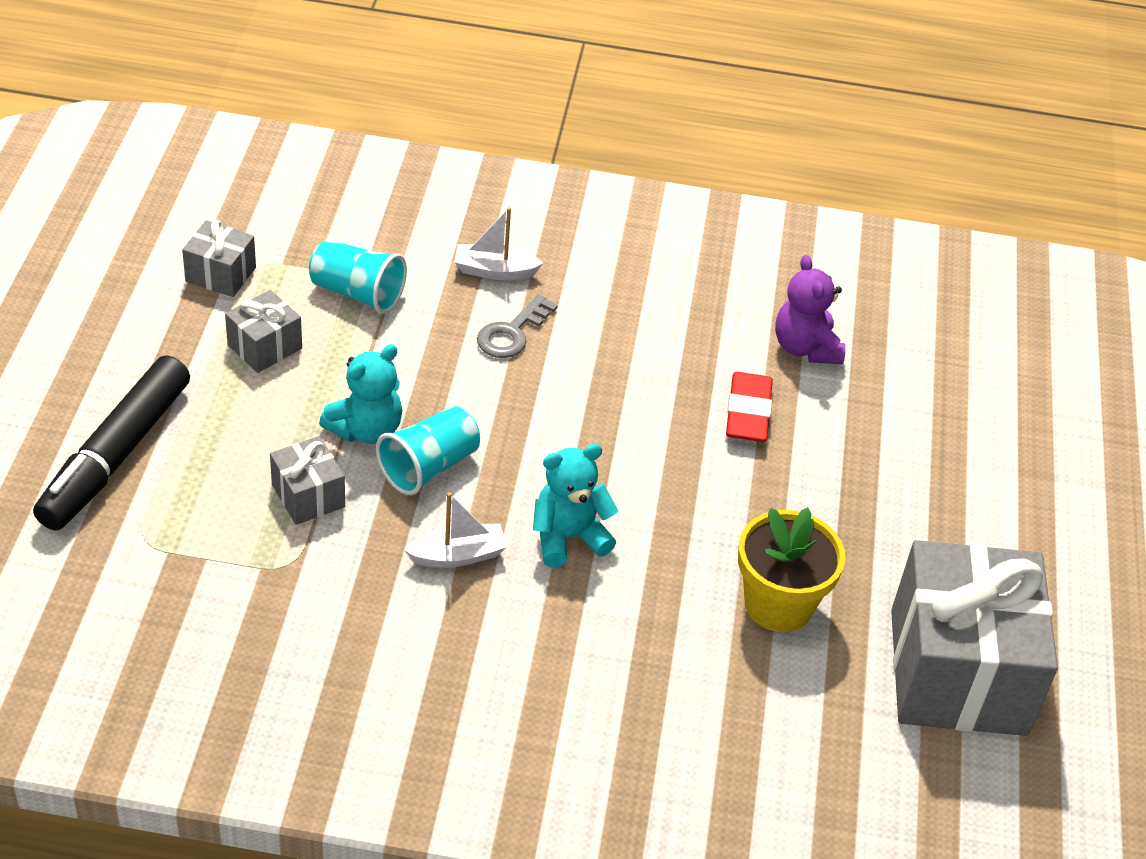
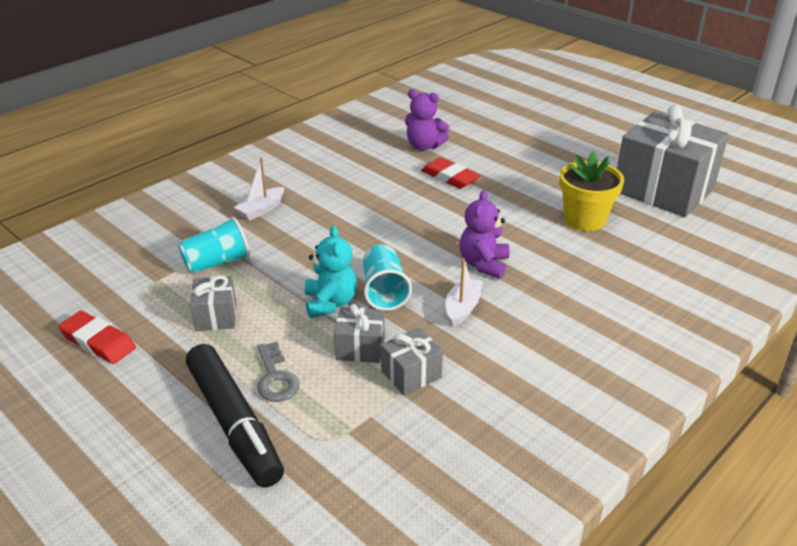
camera: 50 degrees left, 10 degrees down
(154, 282) = (98, 341): none -> red eraser
(221, 274) = (130, 309): grey gift -> grey gift (411, 374)
(512, 333) = (314, 223): grey key -> grey key (275, 378)
(568, 537) = (483, 264): turquoise teddy bear -> purple teddy bear

